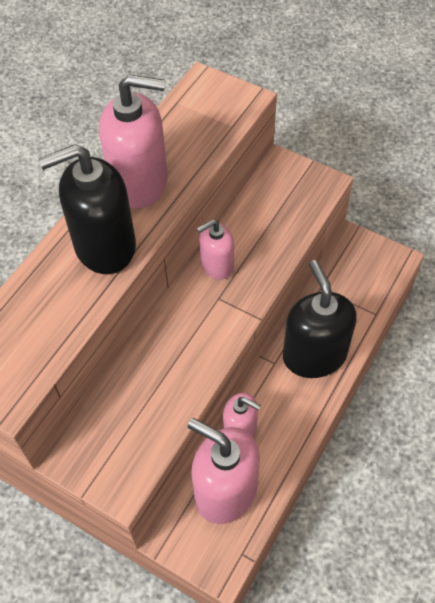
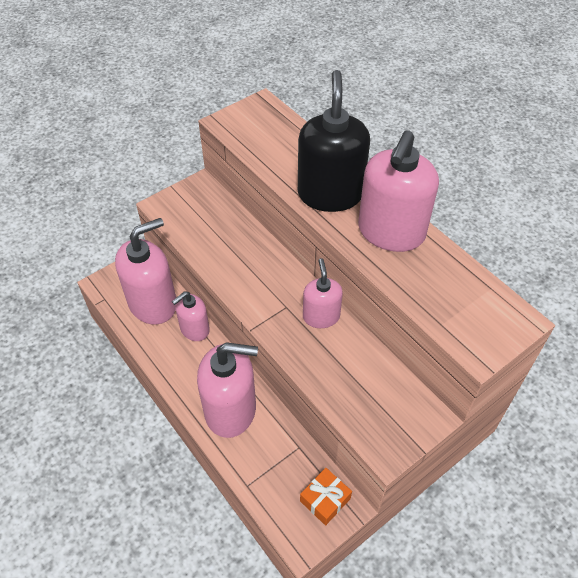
camera: 110 degrees right, 5 degrees down
(314, 355) = (231, 410): black soap dispenser -> pink soap dispenser
(355, 255) = (325, 500): none -> orange gift

